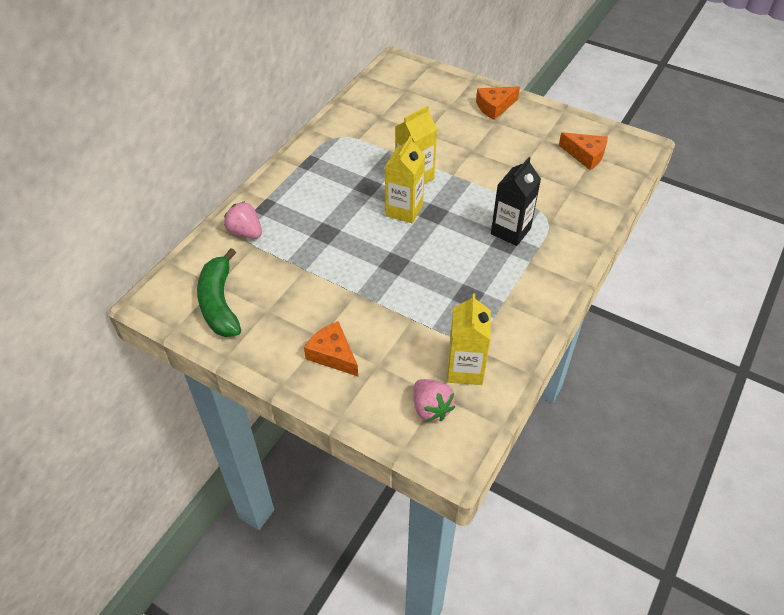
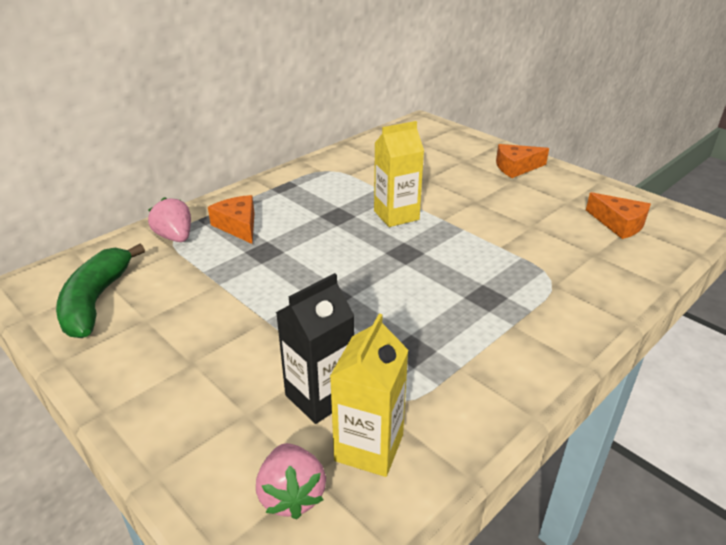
camera: 15 degrees right, 15 degrees down
(333, 355) = (193, 387): orange cheese -> orange cheese (238, 226)
(404, 210) = (369, 244): yellow carton -> none
(510, 231) = (497, 286): black carton -> black carton (320, 397)

